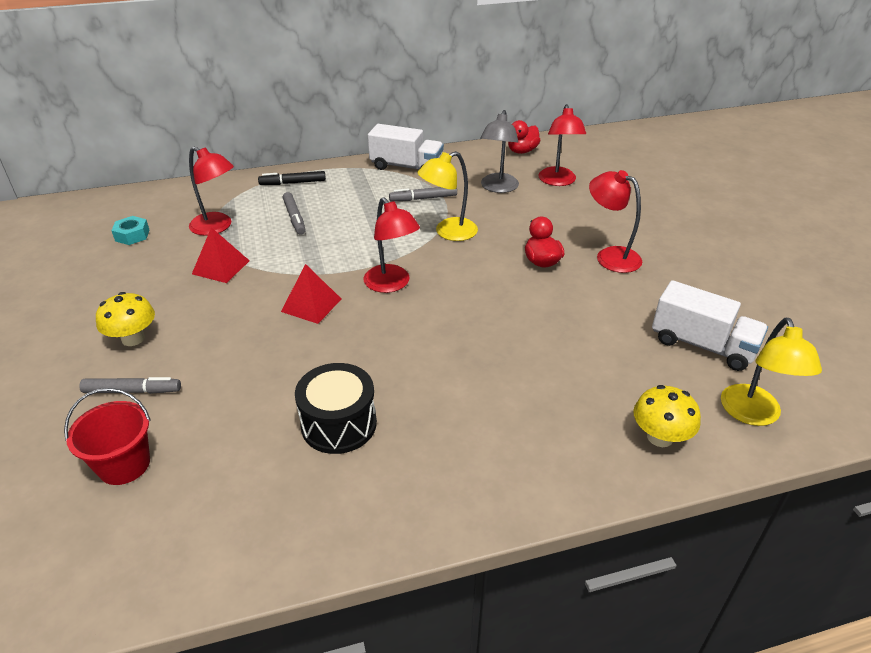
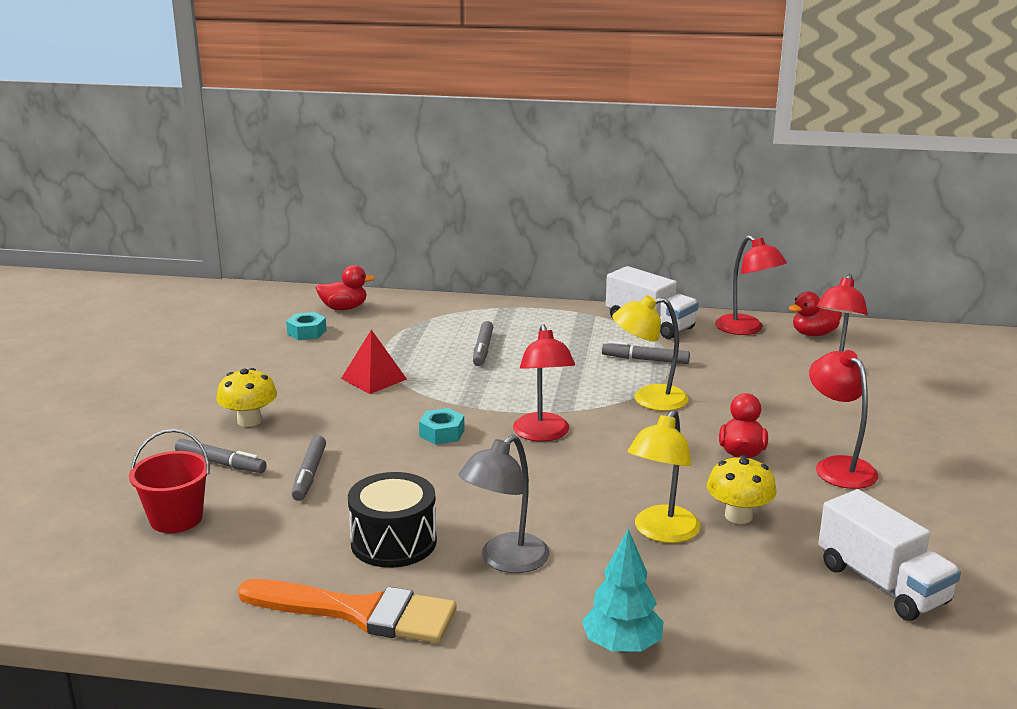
camera: 25 degrees right, 15 degrees down
(152, 204) = (344, 308): none -> red duck
(217, 227) = (395, 342): red lamp -> red lamp (746, 329)
(223, 378) = (309, 474): none -> grey marker
(293, 183) = (505, 316): black marker -> none
(311, 305) = (442, 433): red pyramid -> turquoise nut
(354, 506) = (359, 612): none -> orange brush
(498, 188) = (748, 367): grey lamp -> grey lamp (505, 561)
(575, 462) = (622, 646): none -> turquoise tree
(660, 437) = (743, 654): yellow mushroom -> yellow mushroom (738, 516)
(753, 415) = (888, 668): yellow lamp -> yellow lamp (661, 532)

